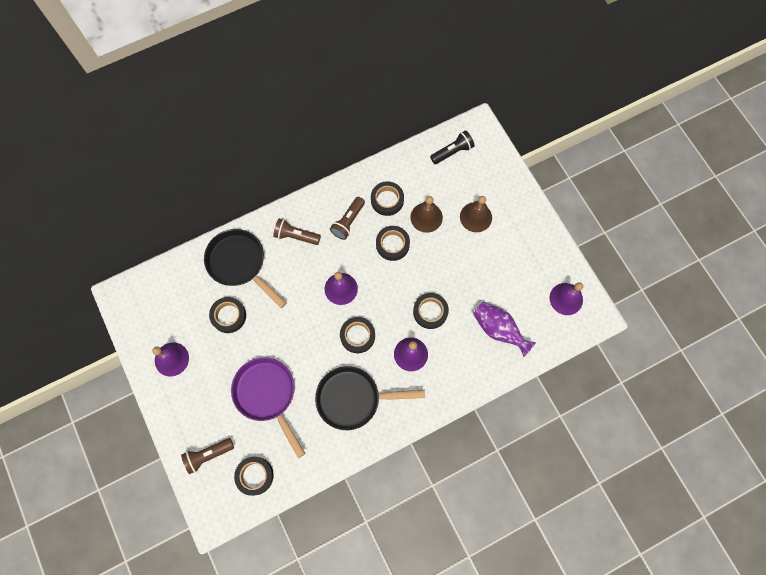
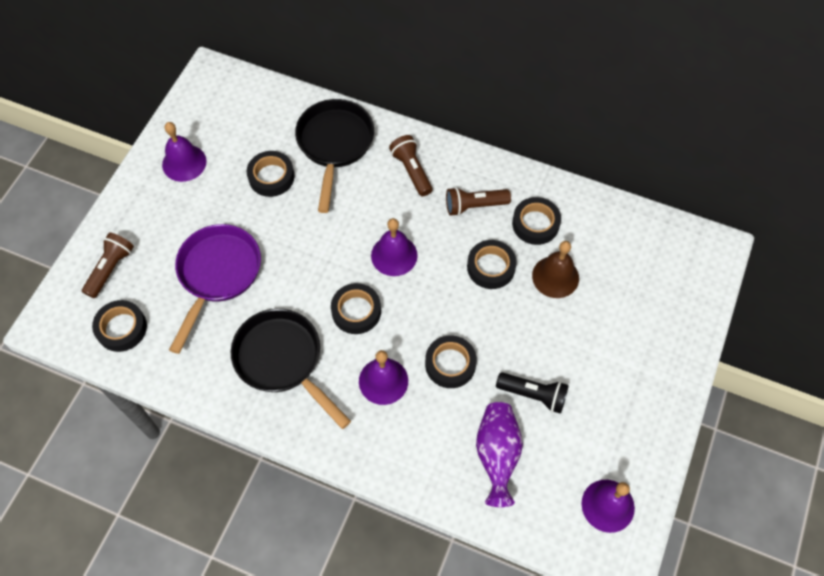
camera: 50 degrees right, 10 degrees down
(208, 455) = (110, 269): brown flashlight -> brown flashlight turned 90 degrees clockwise
(452, 152) = (658, 245): black flashlight -> black flashlight (533, 395)
(476, 217) = (607, 327): brown bell -> none

